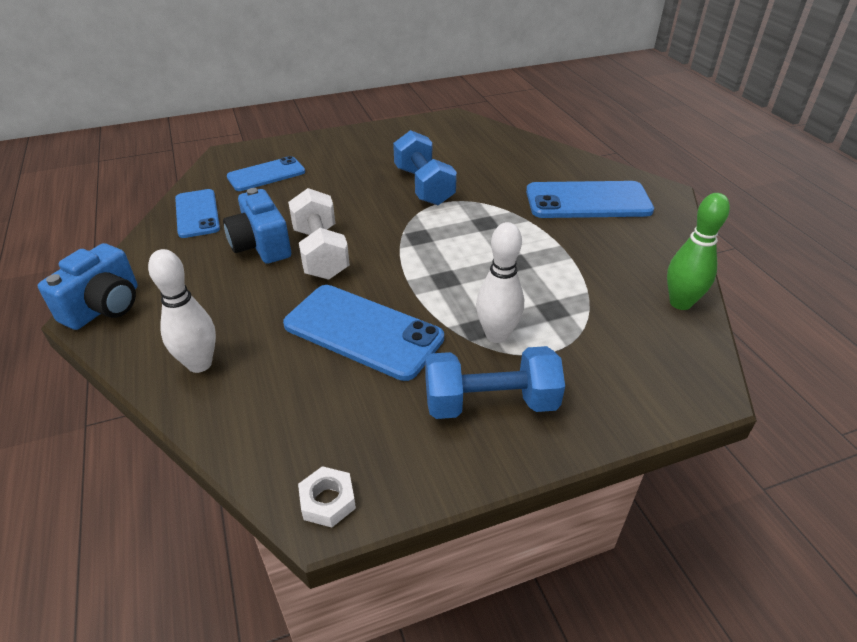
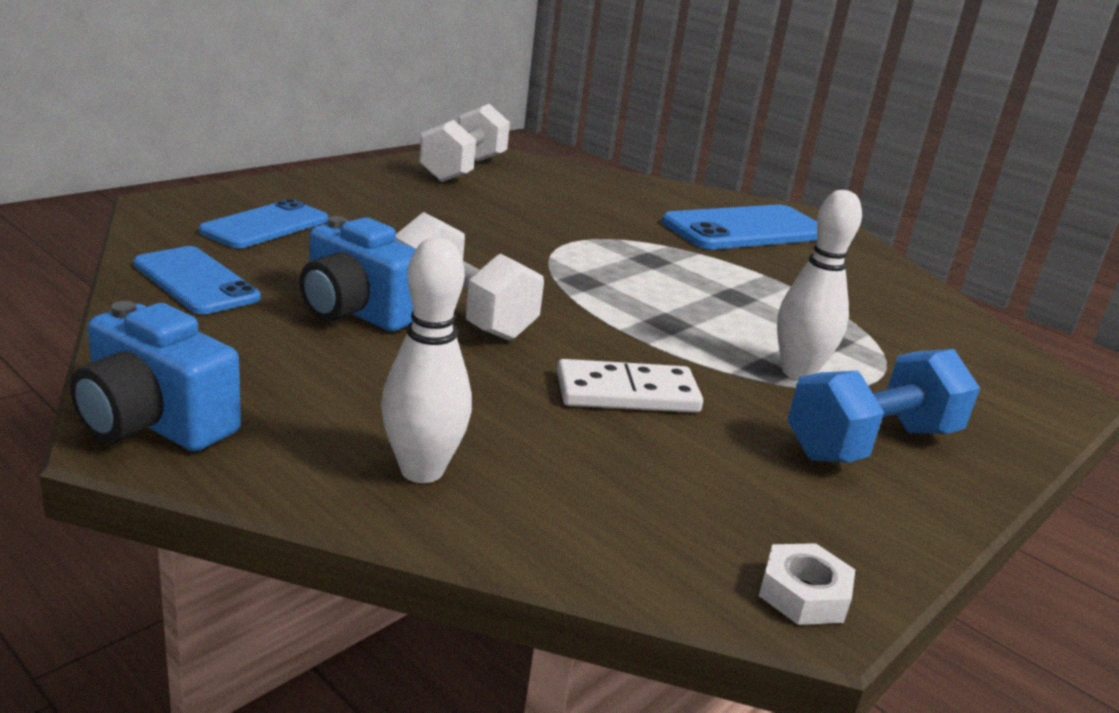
camera: 30 degrees left, 15 degrees down
(104, 307) = (154, 422): blue camera -> blue camera turned 120 degrees clockwise
(363, 331) = (627, 393): blue phone -> white domino
(424, 186) = (525, 226): blue dumbbell -> none
(427, 133) = (463, 169): none -> white dumbbell
(680, 303) = (950, 316): green bowling pin -> none

